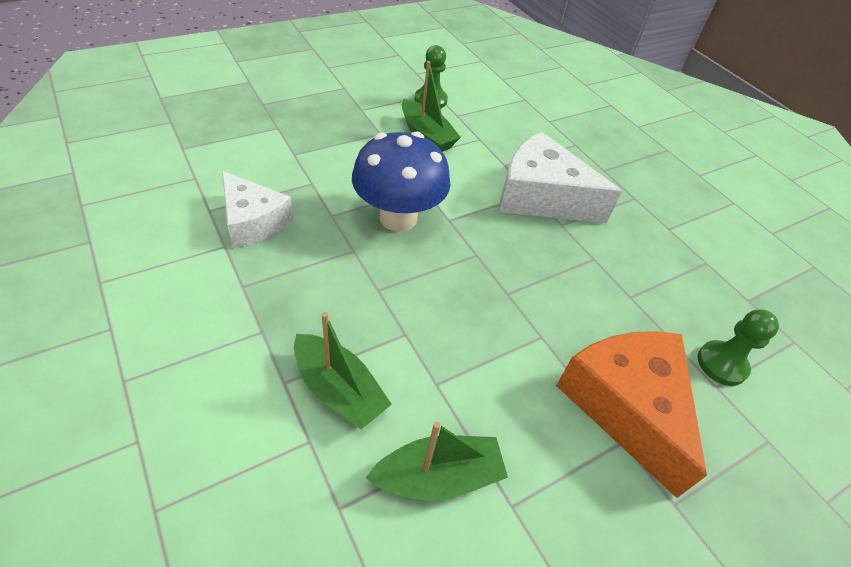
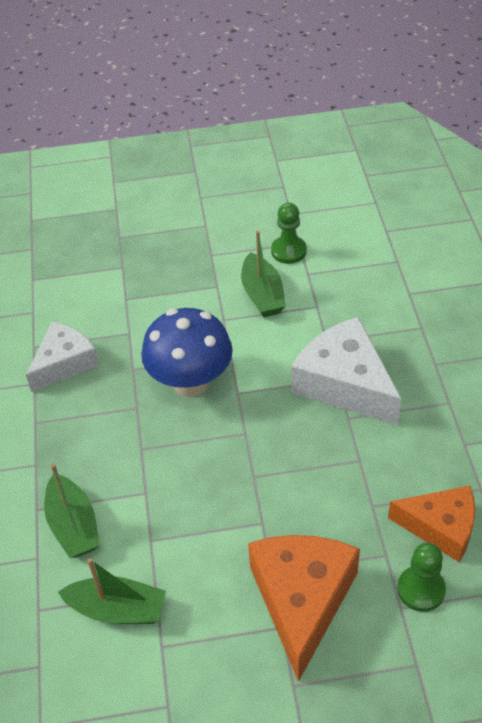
camera: 30 degrees right, 0 degrees up
(252, 221) = (64, 363): white cheese -> white cheese turned 120 degrees counterclockwise
(698, 303) = (440, 527): none -> orange cheese

